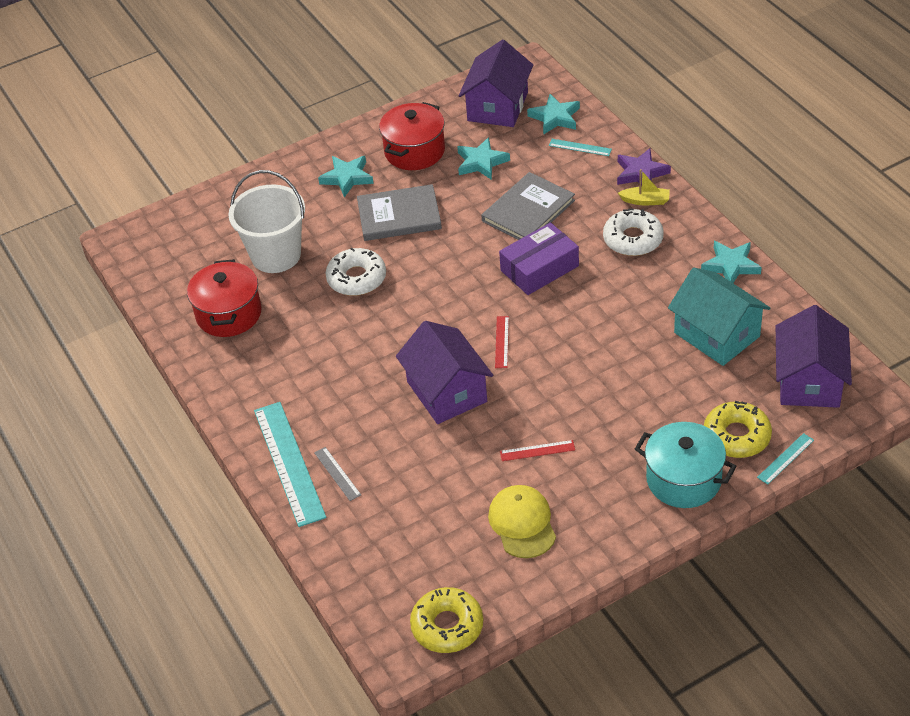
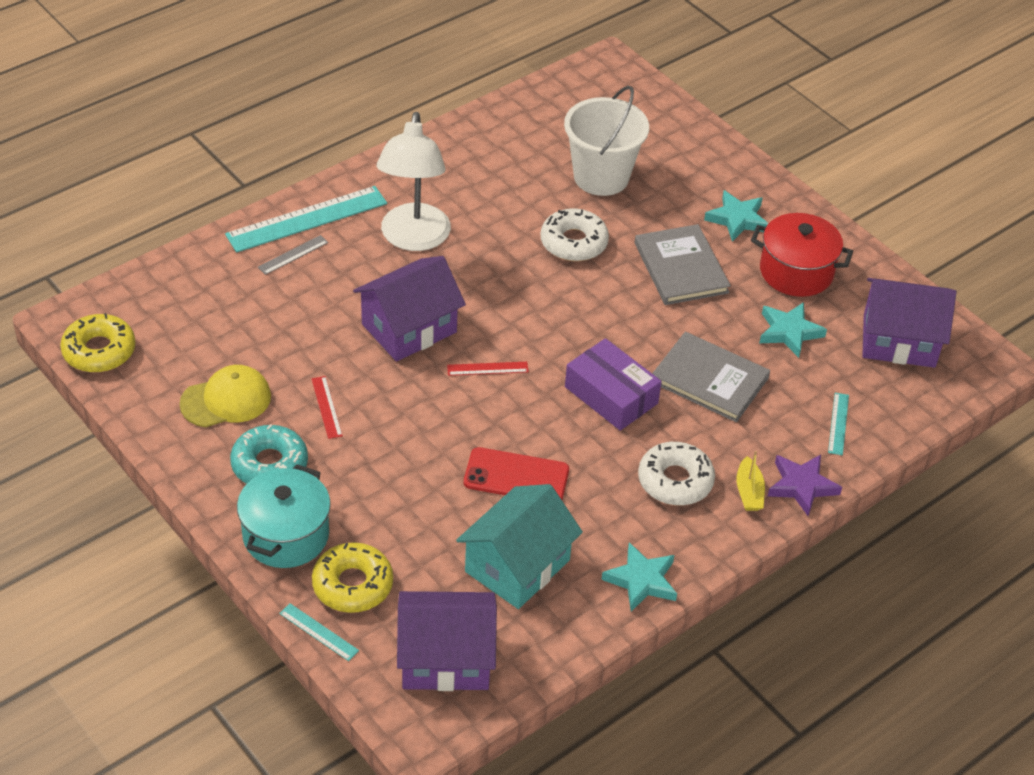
camera: 75 degrees right, 0 degrees up
(229, 314) = (509, 153): red pot -> none
(331, 385) = (413, 239): none -> white lamp
(555, 117) = (891, 397): turquoise star -> none
(602, 491) = (269, 464): none -> turquoise donut
(624, 330) = (516, 476): none -> red phone

